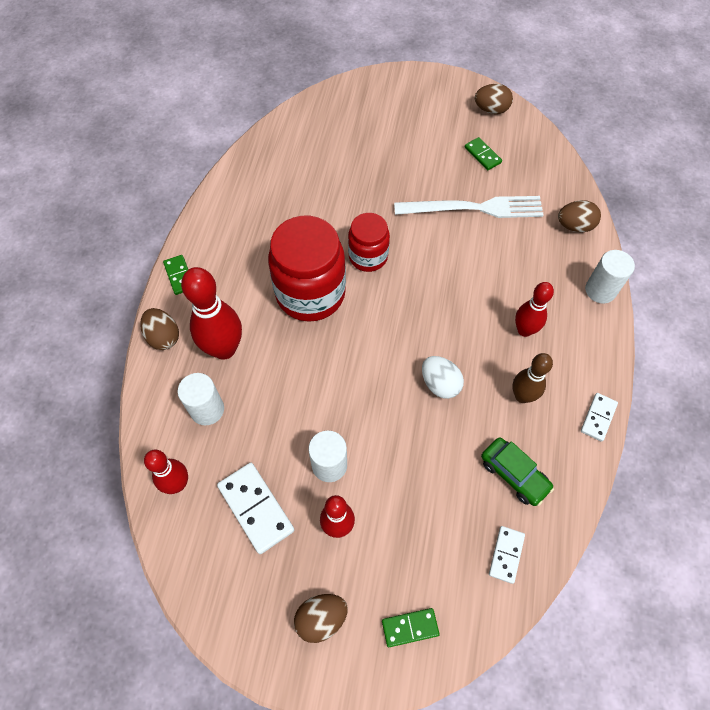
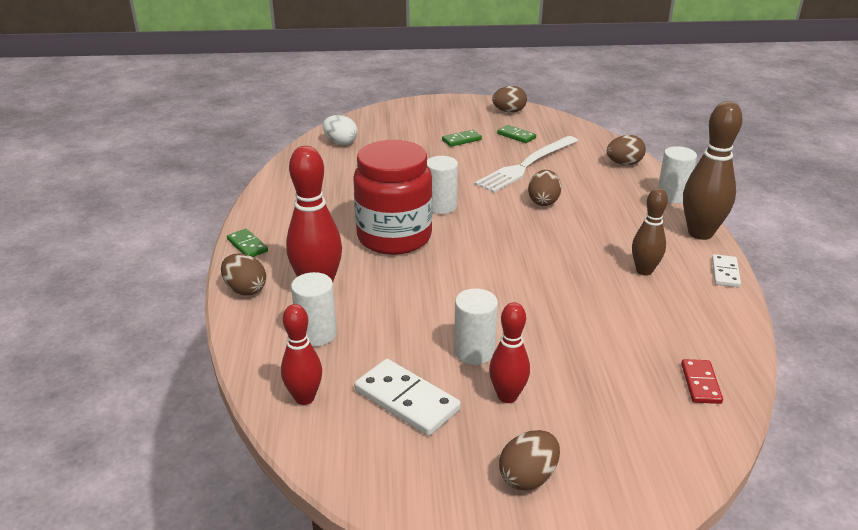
camera: 15 degrees left, 30 degrees down
(368, 256) = (441, 206): red jar -> white cylinder
(410, 627) = (633, 462): green domino -> green domino (461, 140)
(440, 384) = (558, 276): white egg -> white egg (341, 142)
(468, 270) = (543, 201): none -> brown egg
(474, 208) = (526, 165): white fork -> white fork turned 150 degrees clockwise
(506, 554) = (700, 383): white domino -> red domino
(514, 474) = (670, 324): green car -> none
(524, 330) = (619, 229): red bowling pin -> none
(602, 354) = (700, 233): none -> brown bowling pin

